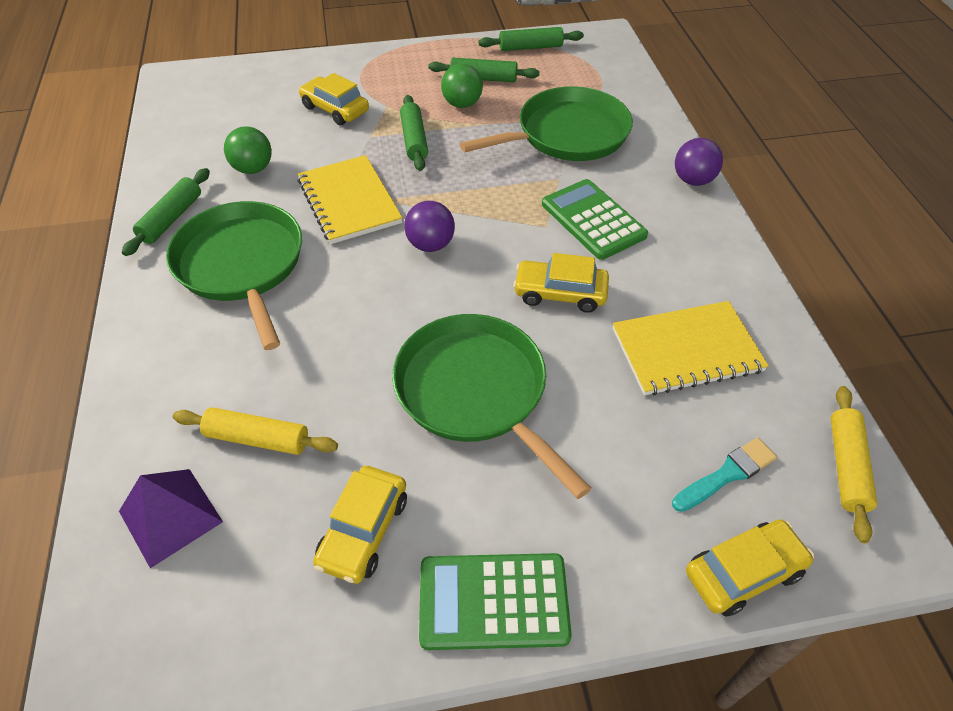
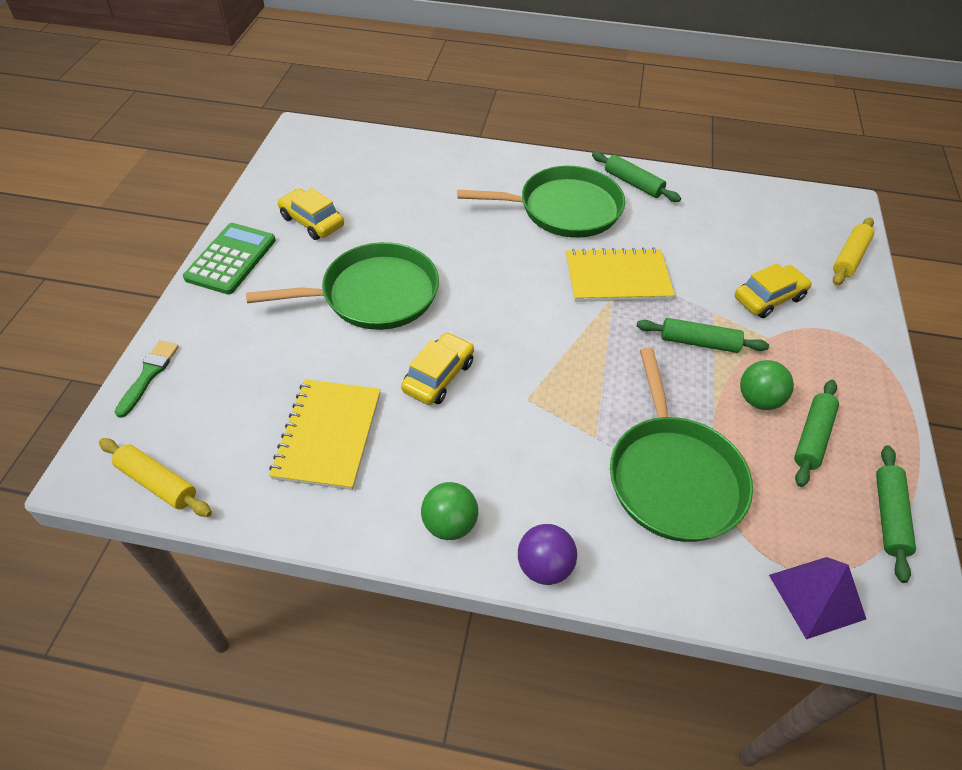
camera: 110 degrees right, 0 degrees up
(170, 516) = (374, 158): purple pyramid -> purple pyramid (816, 596)
(253, 169) = (684, 231): green ball -> green ball (450, 524)
(257, 439) = (404, 194): yellow rolling pin -> yellow rolling pin (849, 257)
(430, 245) = (539, 313): purple ball -> none
(593, 220) = (519, 439): green calculator -> none
(726, 474) = (212, 402): turquoise brush -> none
(743, 572) = (148, 375): yellow car -> green brush

